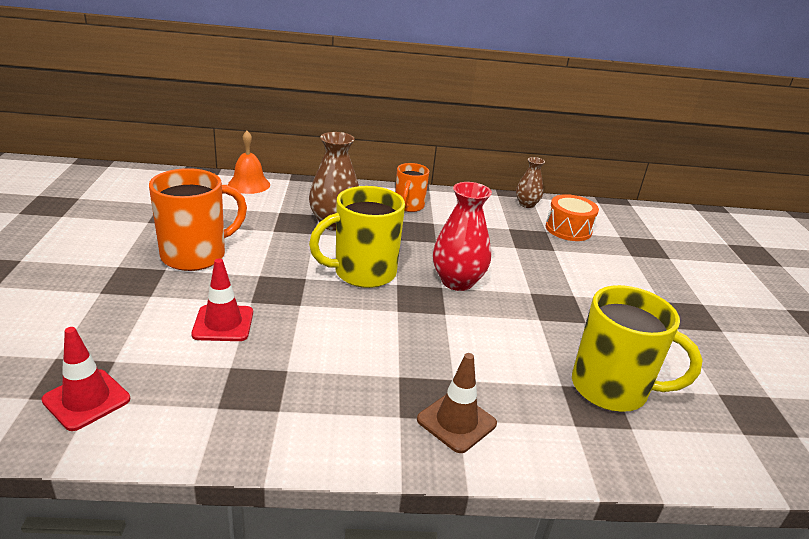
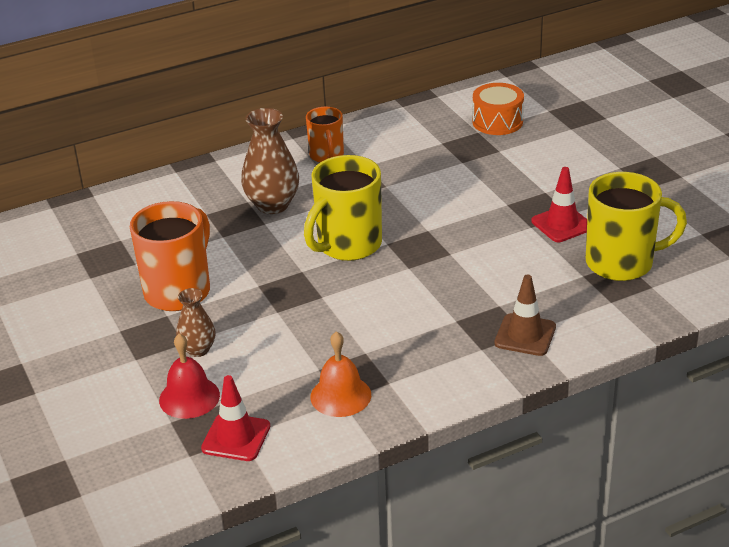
camera: 20 degrees left, 5 degrees up
(97, 343) = (189, 397): none -> red bell
(223, 323) = (274, 339): red traffic cone -> red traffic cone (562, 224)
(249, 184) = (141, 194): orange bell -> orange bell (340, 395)
(457, 281) = (437, 219): red vase -> none
(526, 204) = (439, 107): brown vase -> brown vase (198, 350)

